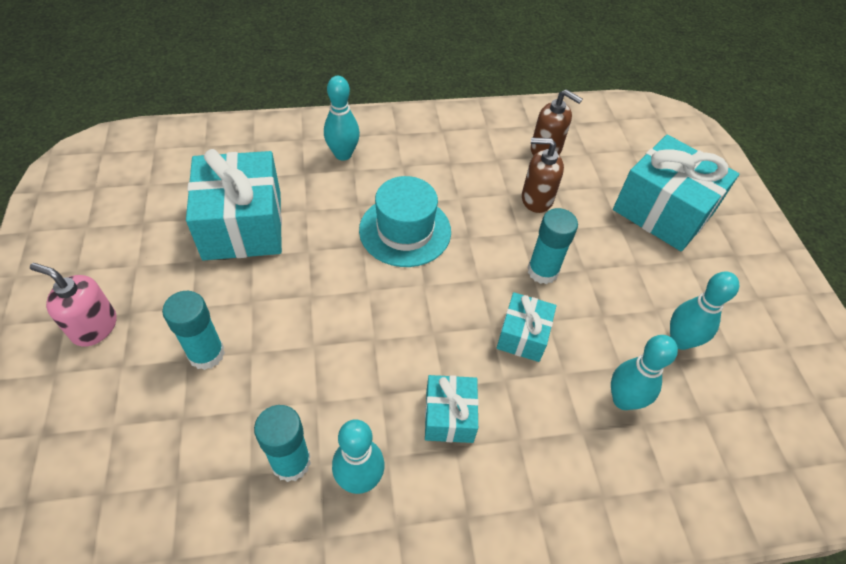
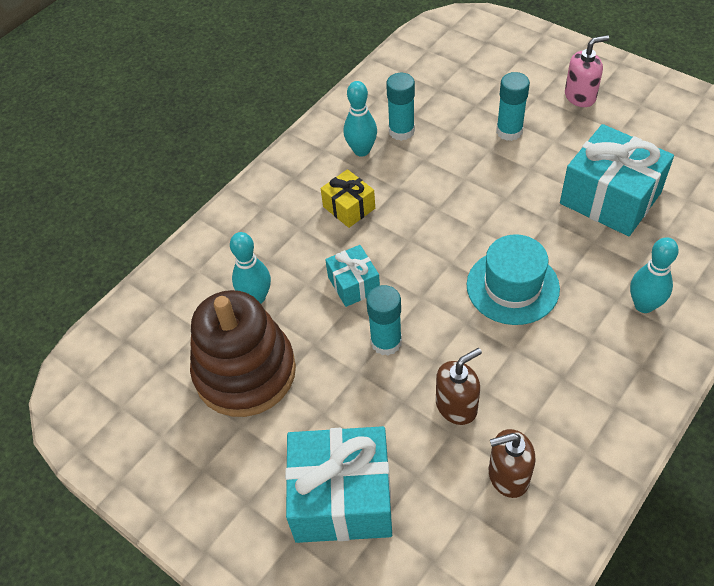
camera: 145 degrees right, 0 degrees up
(449, 416) = (349, 207): turquoise gift -> yellow gift
(680, 340) = (245, 372): turquoise bowling pin -> brown stacking toy

